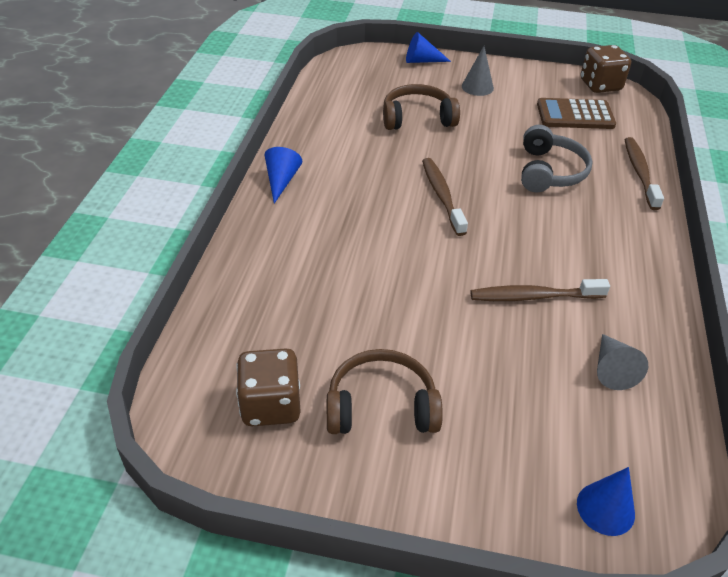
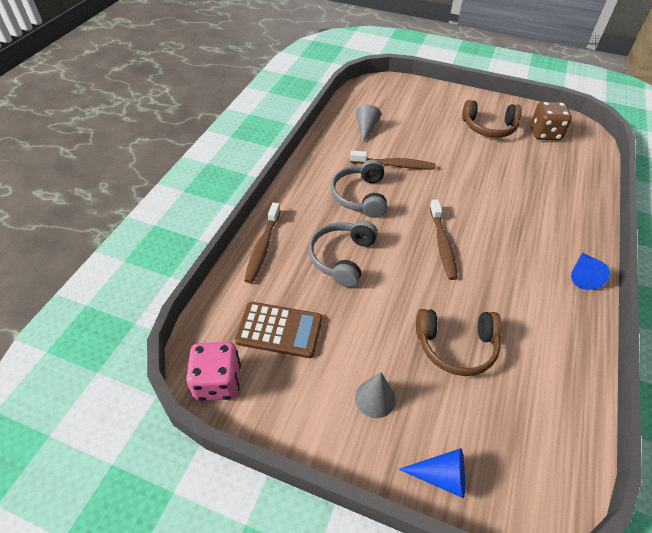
camera: 170 degrees left, 5 degrees up
(562, 241) = (360, 196): none -> grey headphones
(600, 85) = (218, 382): brown dice -> pink dice
(605, 508) = (394, 88): blue cone -> none

